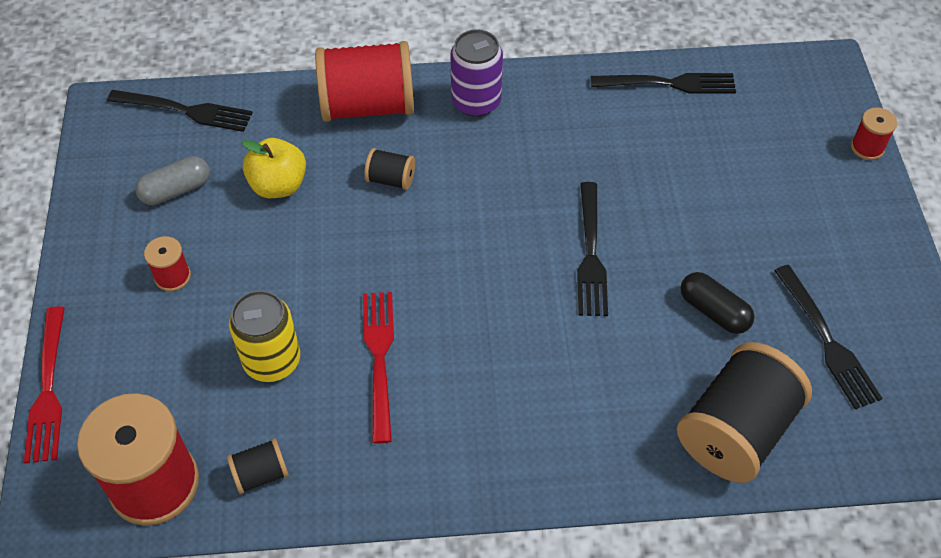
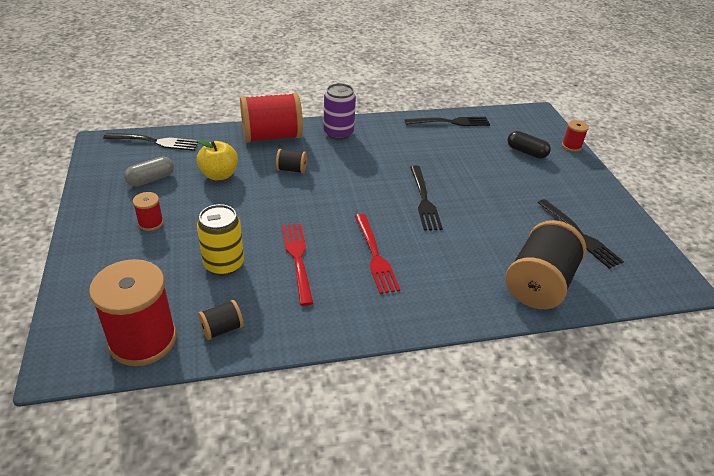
camera: 10 degrees left, 15 degrees down
(48, 389) = (61, 289): red fork -> red fork (375, 255)
(713, 311) = (507, 224): black capsule -> black capsule (526, 152)

